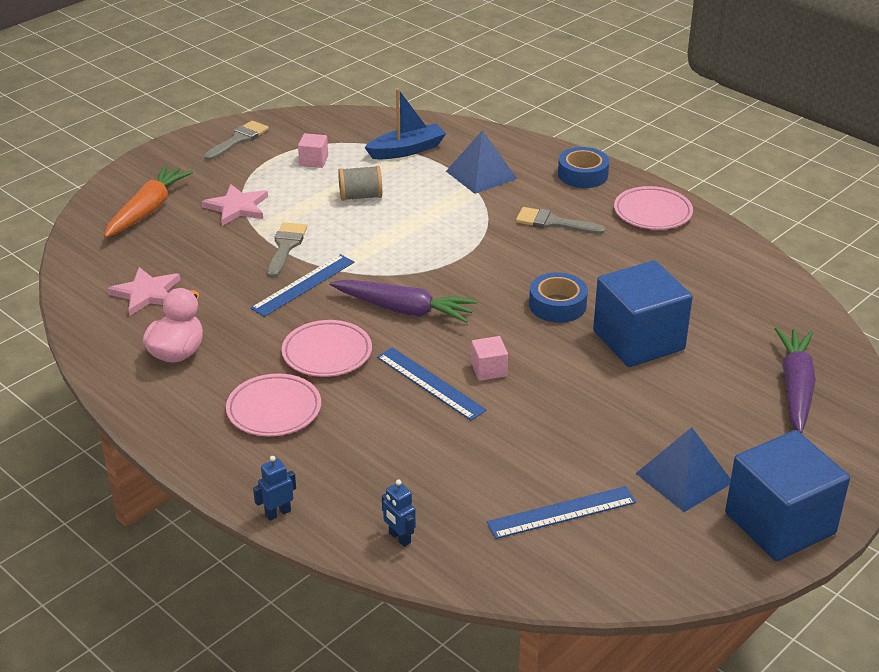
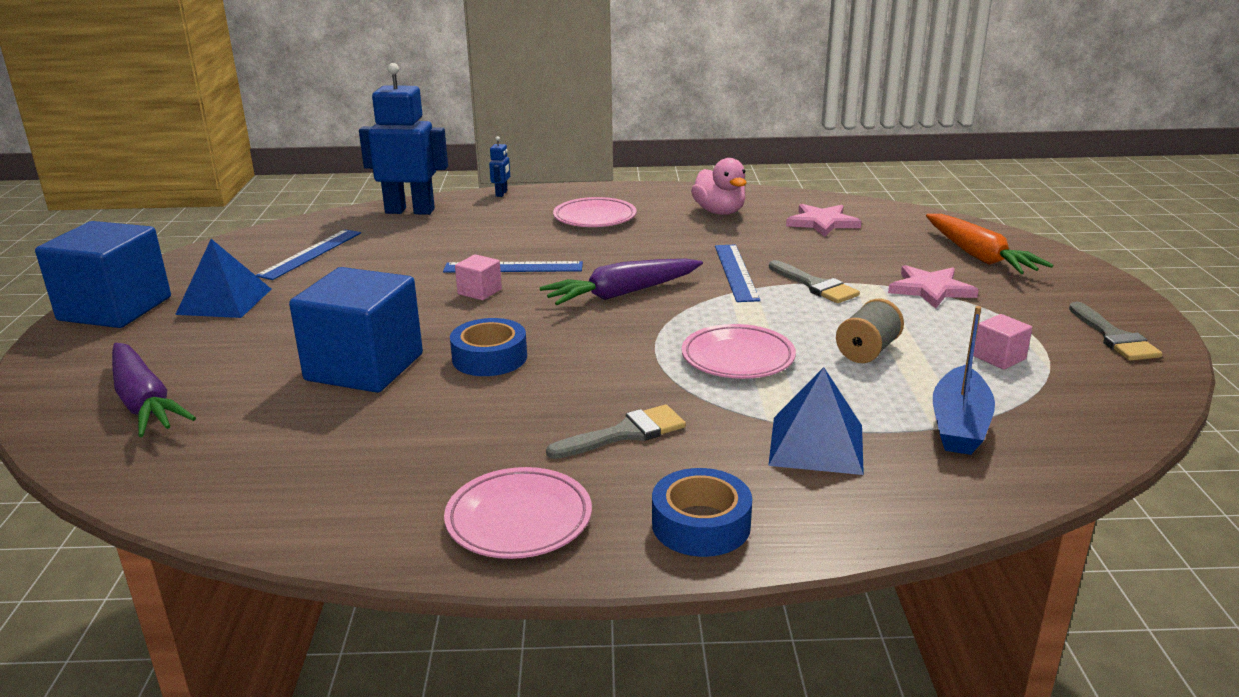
camera: 135 degrees right, 10 degrees down
(327, 353) = (623, 250): pink plate -> pink plate (738, 358)
(399, 538) = (410, 211): blue robot -> blue robot, size x2.39

